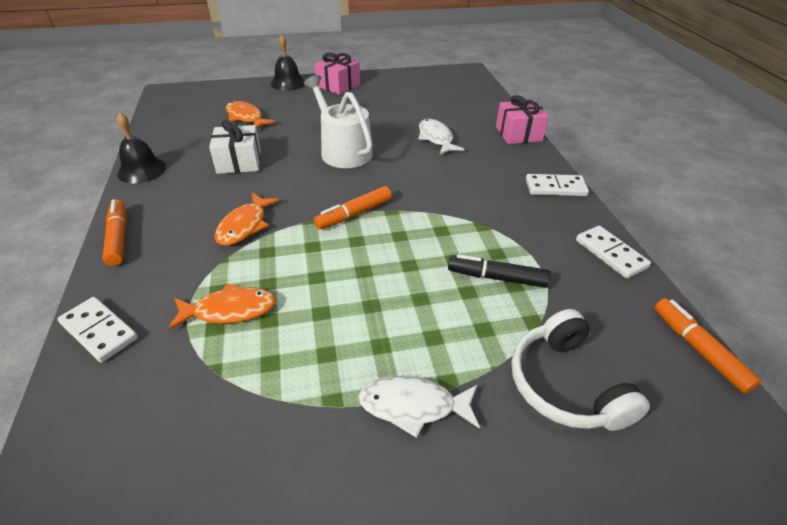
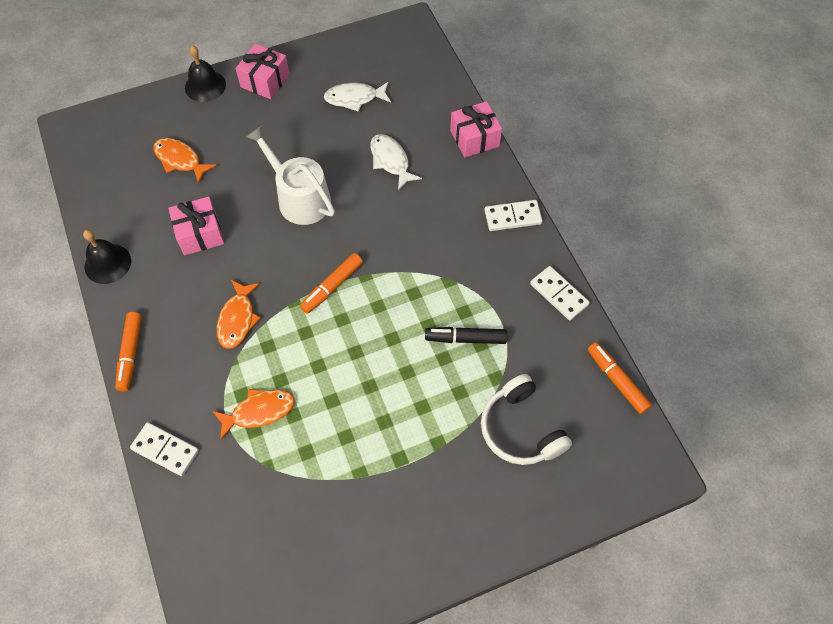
camera: 10 degrees left, 20 degrees up
(118, 237) = (130, 354): orange marker -> orange marker turned 150 degrees counterclockwise
(239, 162) = (200, 234): white gift -> pink gift
(413, 406) = (416, 466): white fish -> white fish (354, 98)

